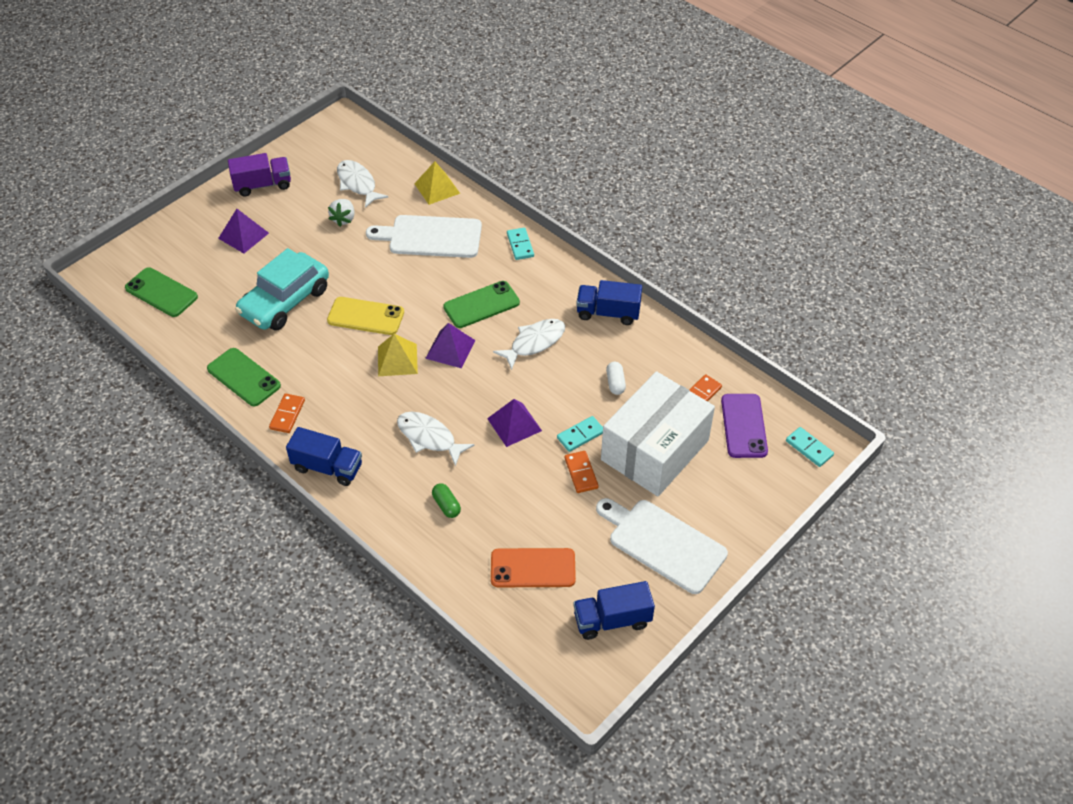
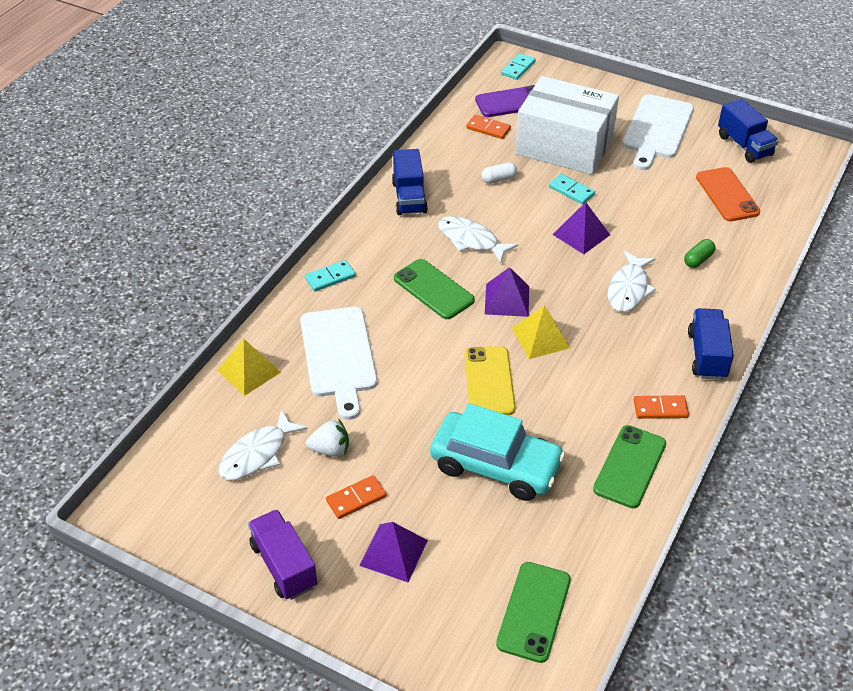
camera: 105 degrees left, 5 degrees down
(581, 473) = (613, 184): orange domino -> orange domino (356, 499)

